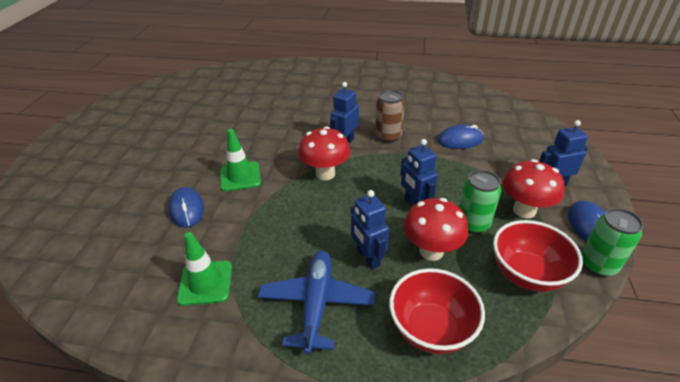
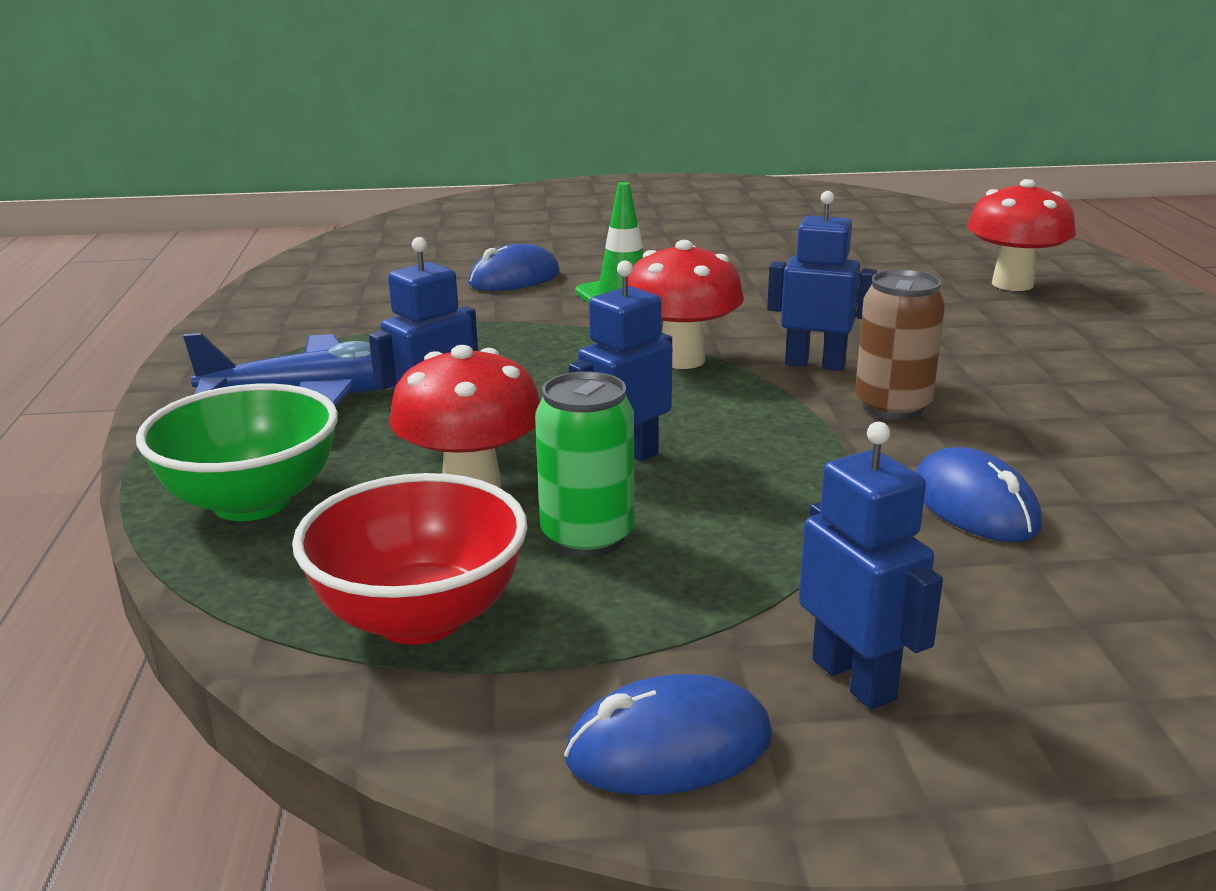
camera: 75 degrees right, 15 degrees down
(205, 283) = (352, 318): green traffic cone -> none
(431, 329) = (252, 502): red bowl -> green bowl
(524, 210) = (686, 619): red mushroom -> red mushroom (1012, 284)
(597, 265) = (482, 750): green can -> none

